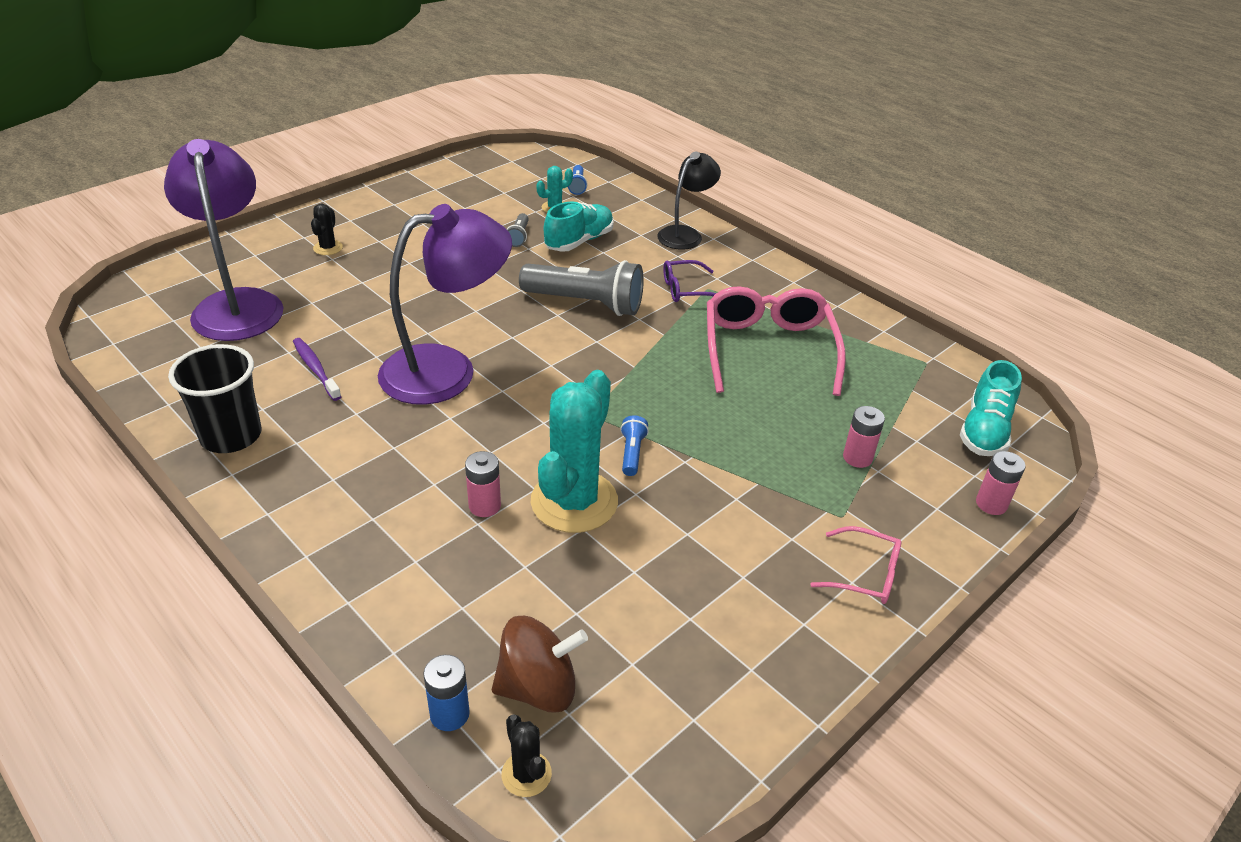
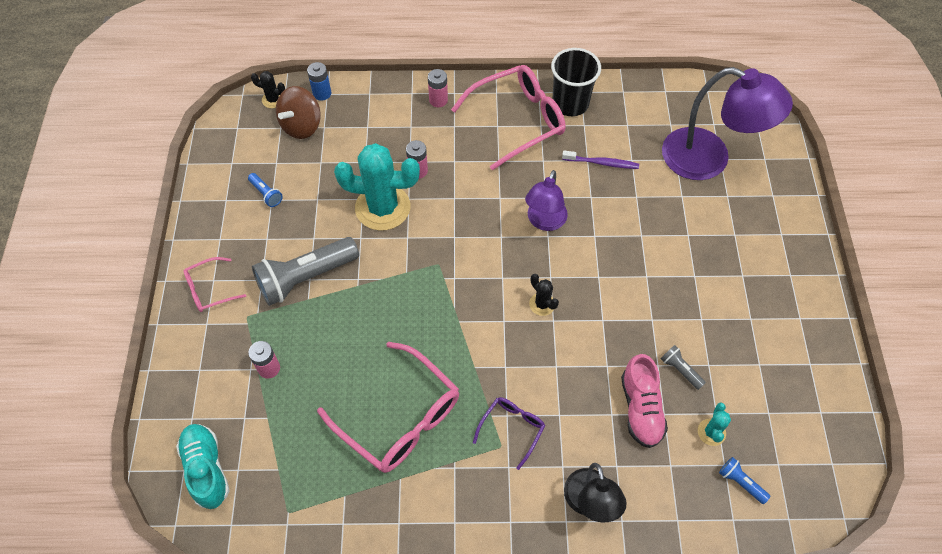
camera: 135 degrees right, 20 degrees up
(307, 465) = (517, 121): none -> pink glasses
(328, 248) = (752, 239): black cactus -> black cactus (542, 304)
(447, 370) = (544, 221): purple lamp -> purple lamp, size x0.58
(574, 501) = (382, 207): turquoise cactus -> turquoise cactus turned 60 degrees counterclockwise
(579, 241) = (641, 408): turquoise shoe -> pink shoe
(586, 303) = (551, 347): grey flashlight -> grey flashlight (305, 278)
(632, 453) = (389, 259): blue flashlight -> blue flashlight (266, 194)
(991, 504) = (169, 401): pink battery -> pink battery (438, 100)

